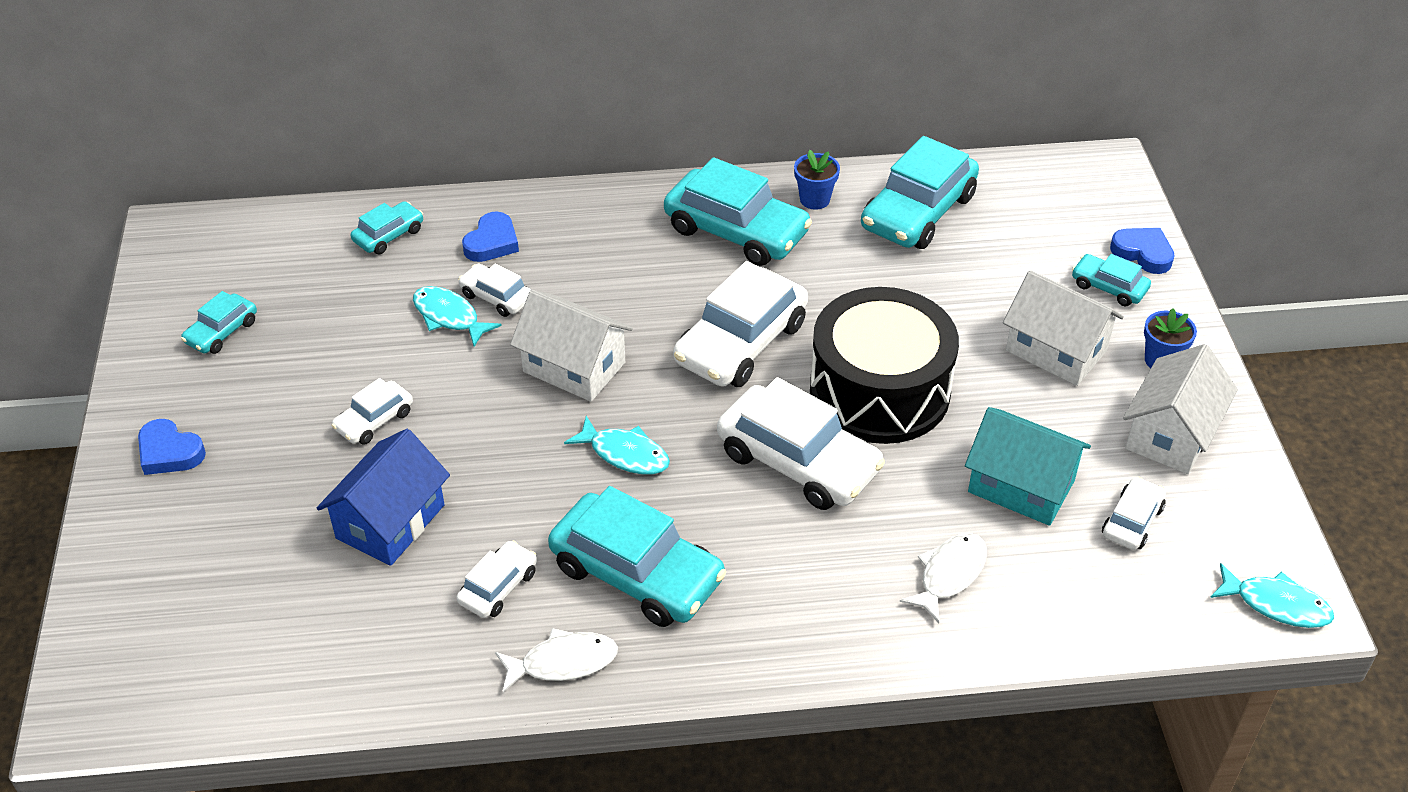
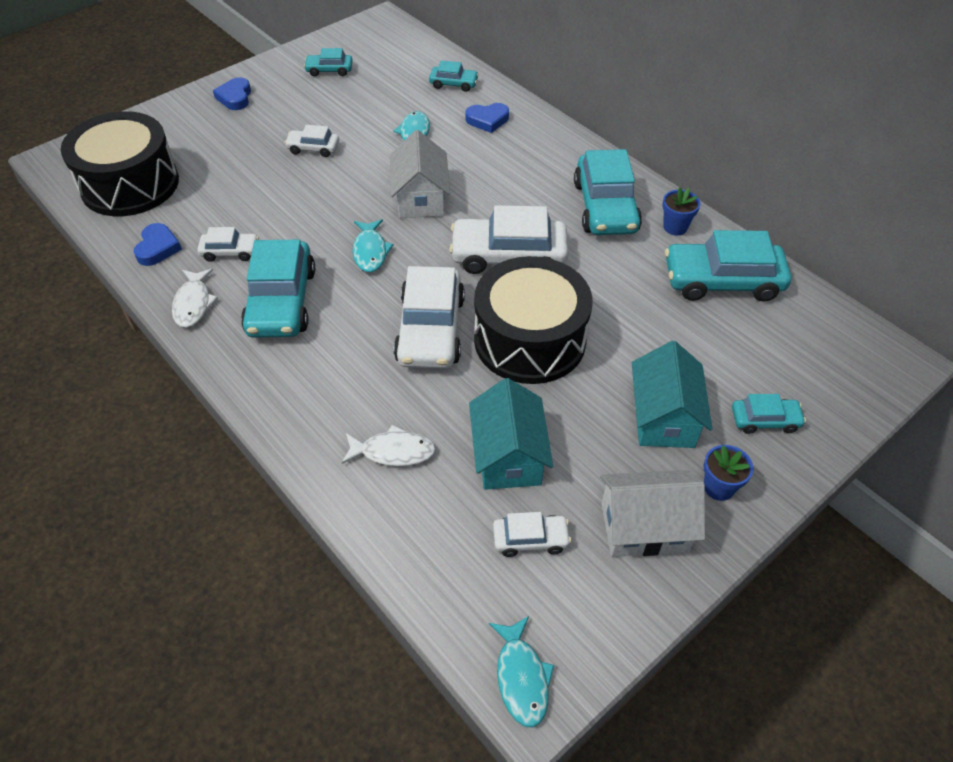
camera: 55 degrees right, 5 degrees up
(245, 643) = (130, 184): none -> black drum
(390, 522) = (246, 190): blue house -> none
(496, 297) = (446, 143): white car -> none
(563, 662) = (193, 303): white fish -> white fish turned 45 degrees clockwise
(1056, 350) = (664, 417): white house -> turquoise house
(1108, 287) = (765, 420): turquoise car -> turquoise car turned 90 degrees clockwise
(1143, 253) = (827, 425): blue heart -> blue heart (158, 248)

